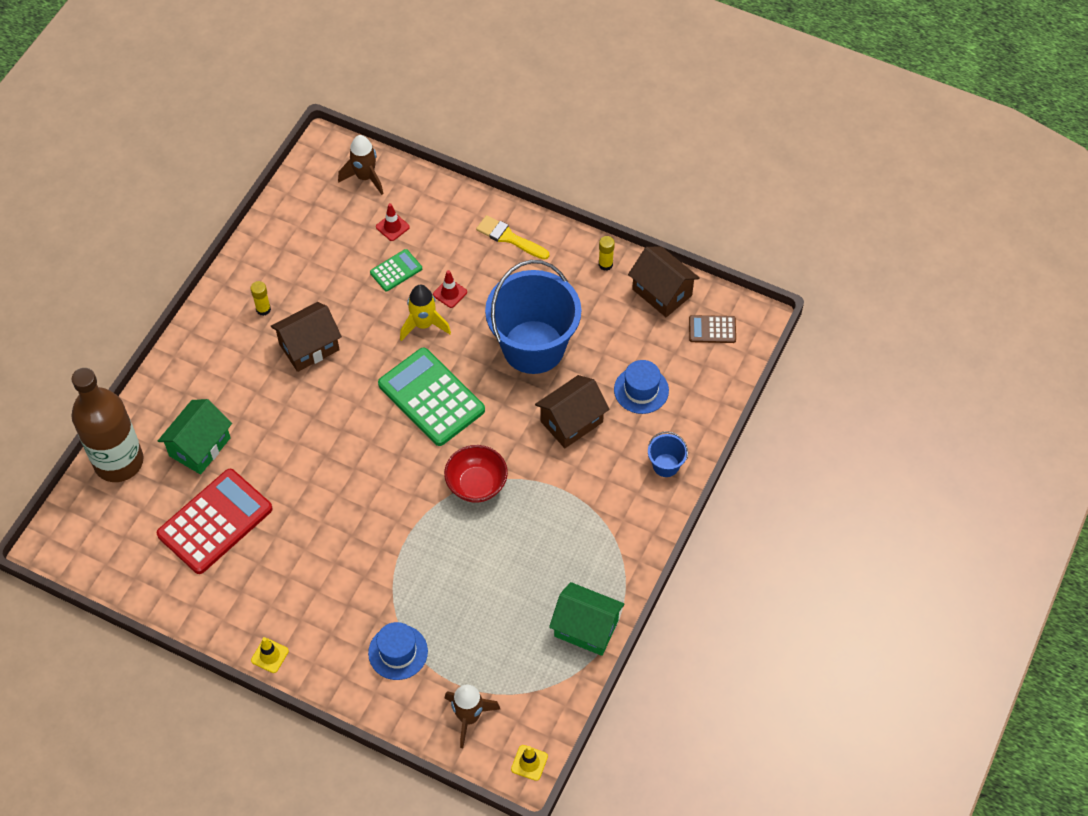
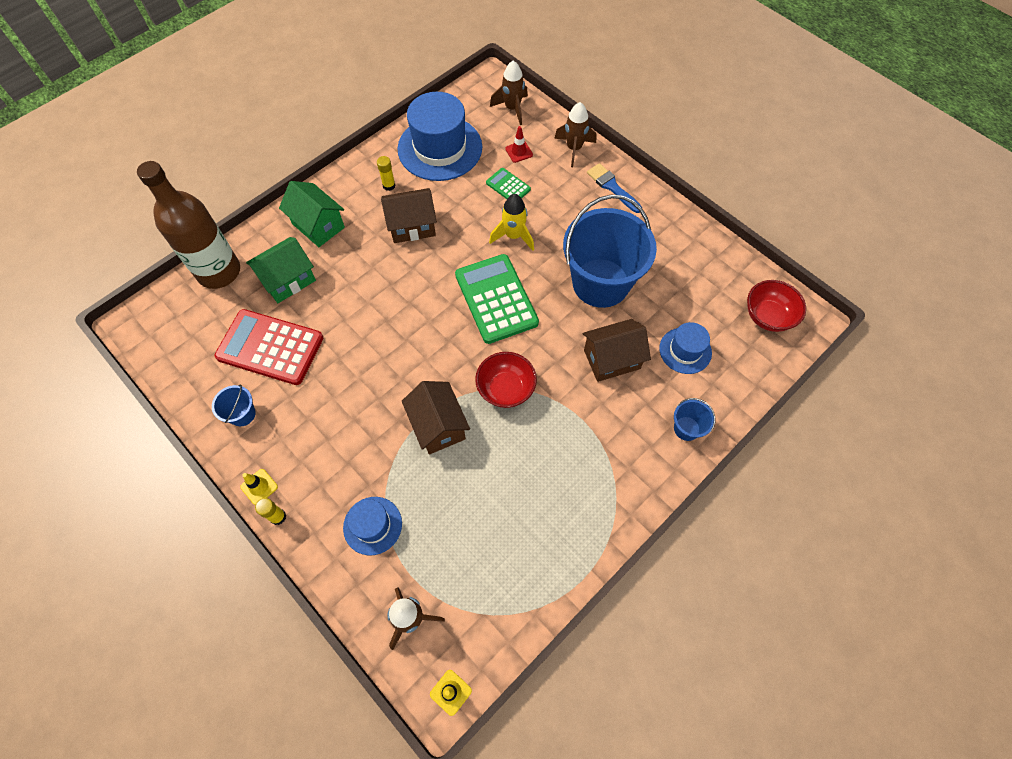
camera: 20 degrees right, 5 degrees up
(215, 522) = (270, 347): red calculator -> red calculator turned 135 degrees counterclockwise
(218, 595) = (242, 414): none -> blue bucket
(302, 249) = (440, 148): none -> blue hat
(396, 270) = (508, 186): green calculator -> green calculator turned 120 degrees counterclockwise
(450, 293) = (545, 217): red traffic cone -> none
(452, 205) = (574, 149): none -> brown rocket
(509, 238) = (612, 187): yellow brush -> blue brush
(586, 628) = (557, 566): green house -> green house (318, 225)
(605, 264) = (688, 232): yellow glue stick -> yellow glue stick (278, 517)
(662, 292) = (731, 270): brown house -> brown house (438, 426)
(712, 330) = (768, 316): brown calculator -> red bowl

